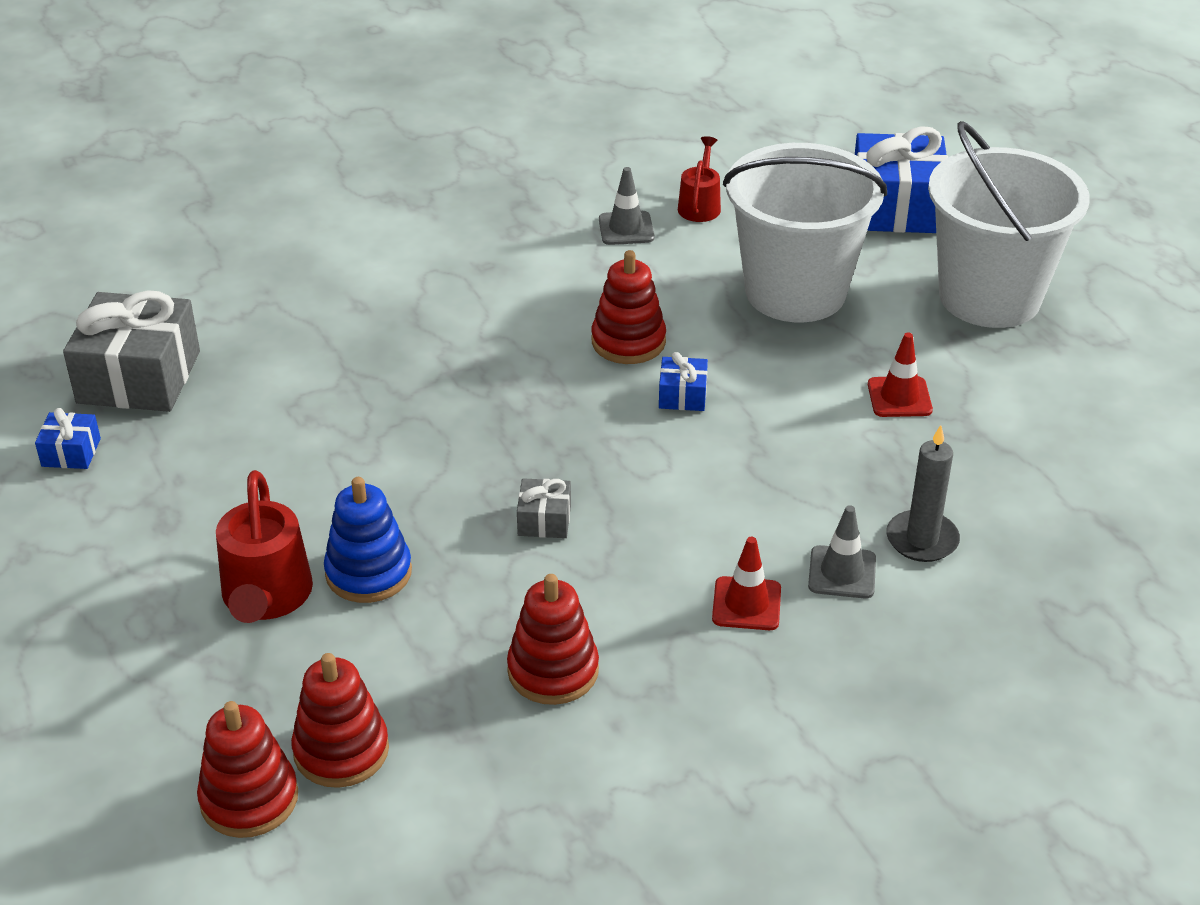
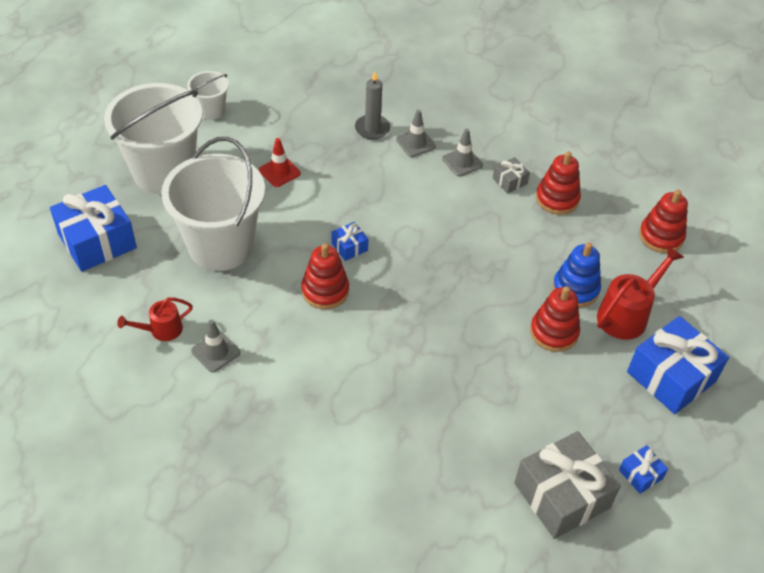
camera: 130 degrees left, 10 degrees up
(131, 572) = (671, 376): none -> blue gift
(249, 799) = (709, 248): red stacking toy -> red stacking toy (554, 332)
(544, 520) = (482, 249): grey gift -> grey gift (509, 181)
(746, 604) = (462, 162): red traffic cone -> grey traffic cone
(1106, 388) = (211, 110): none -> white bucket

